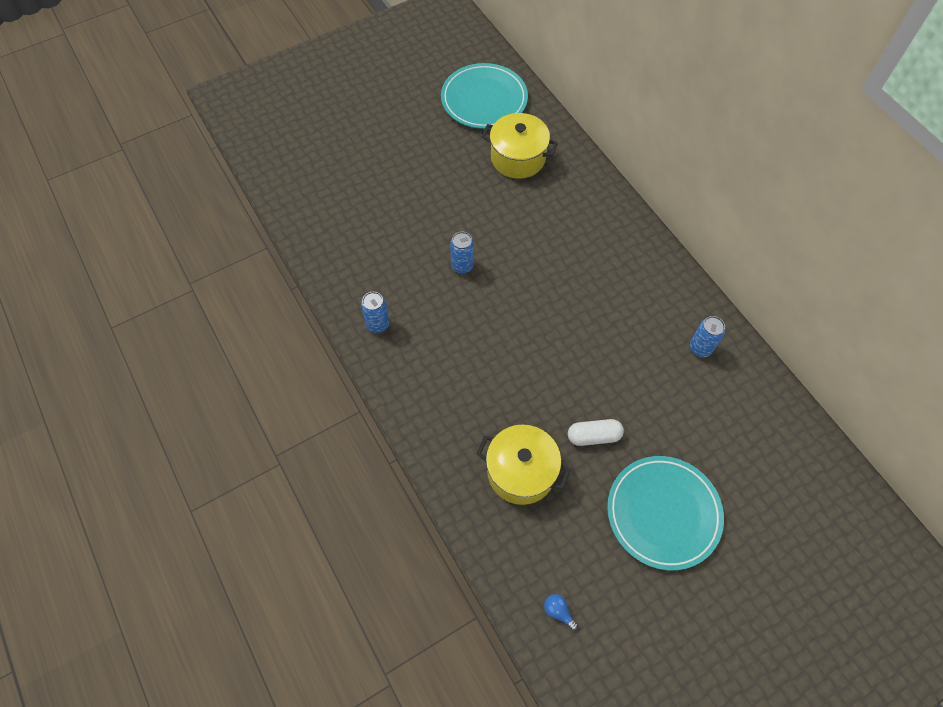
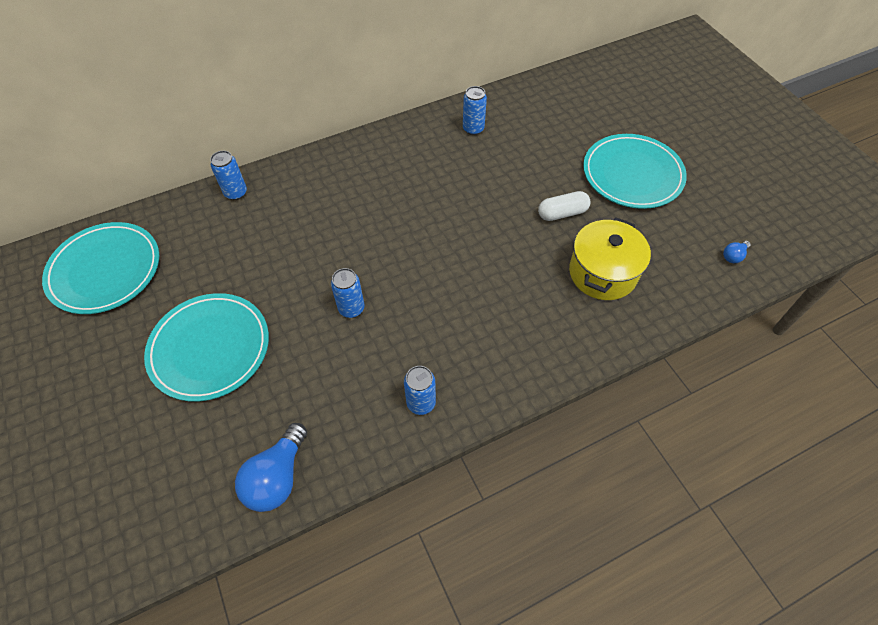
camera: 85 degrees left, 5 degrees down
(319, 240) = (277, 477): none -> blue light bulb
(419, 179) = (210, 348): none -> turquoise plate
(518, 158) = (210, 243): yellow pot -> none
(575, 163) = (236, 193): none -> blue can
(593, 436) = (562, 213): white capsule -> white capsule turned 75 degrees clockwise

